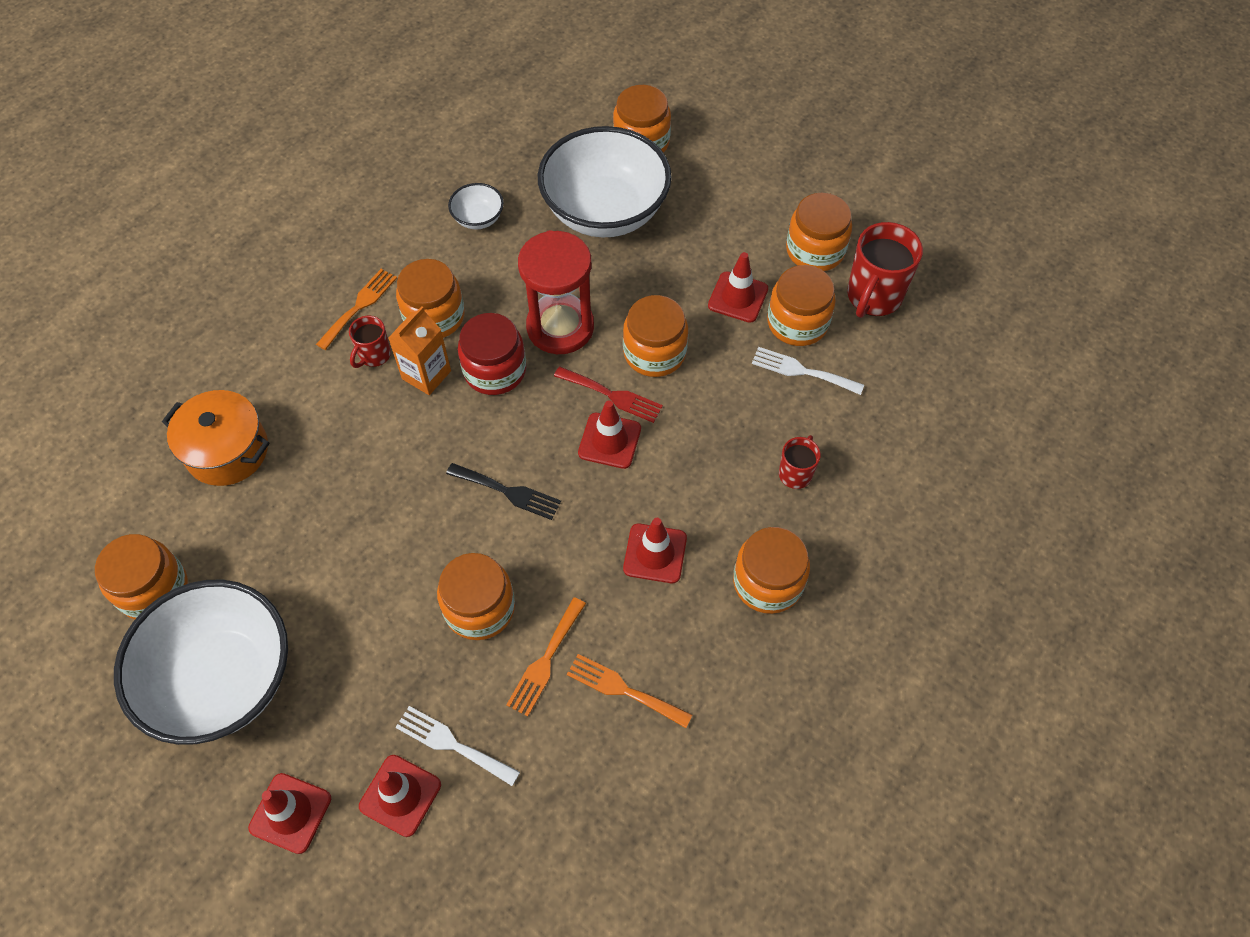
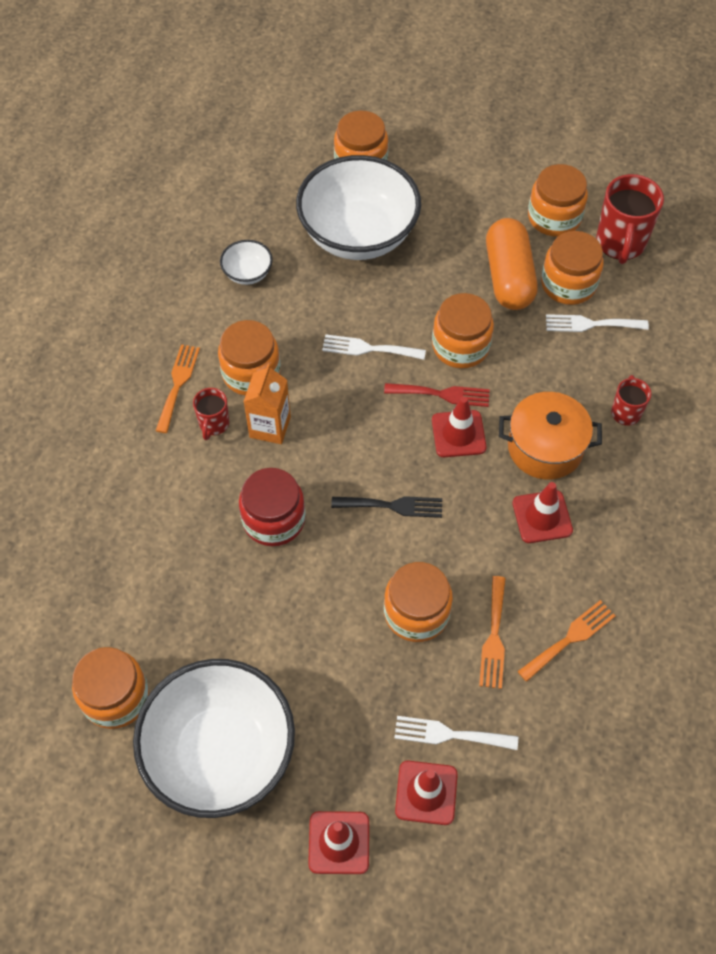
camera: 20 degrees left, 0 degrees up
(227, 451) = (121, 552): orange pot -> orange pot (545, 447)
(495, 370) = (329, 404): red jar -> red jar (274, 519)
(560, 327) = (368, 348): red hourglass -> white fork
(623, 690) = (570, 638): orange fork -> orange fork turned 135 degrees clockwise
(738, 297) = (508, 277): red traffic cone -> orange capsule
(767, 582) = (645, 510): orange jar -> none

